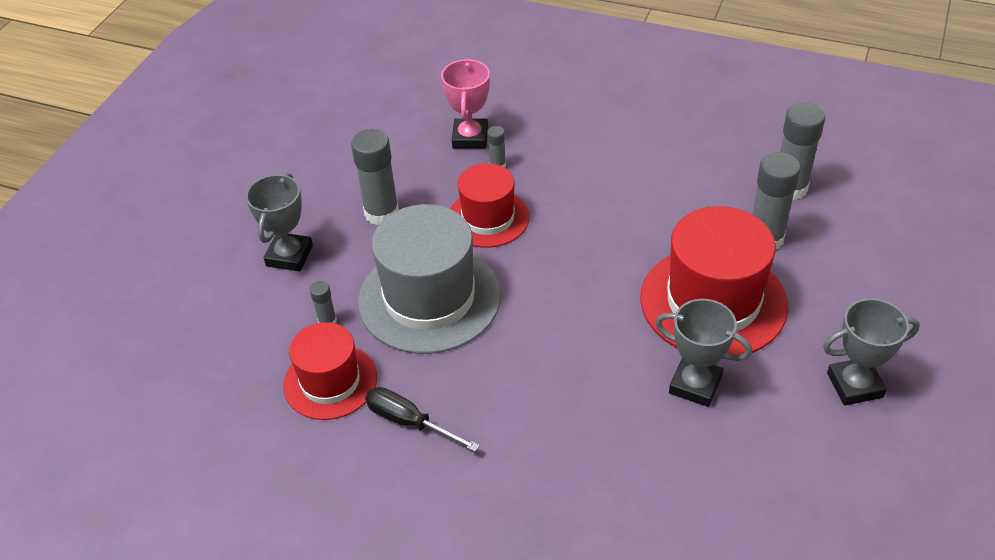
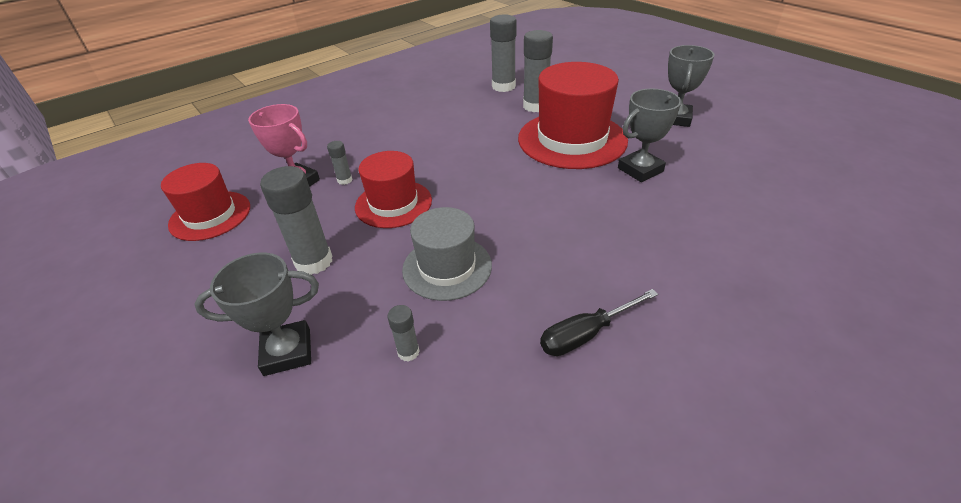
camera: 60 degrees left, 5 degrees down
(289, 256) = (287, 352): grey trophy -> grey trophy turned 60 degrees counterclockwise
(330, 381) = (492, 380): red hat -> red hat (210, 215)
(429, 298) = (447, 267): grey hat -> grey hat, size x0.62

